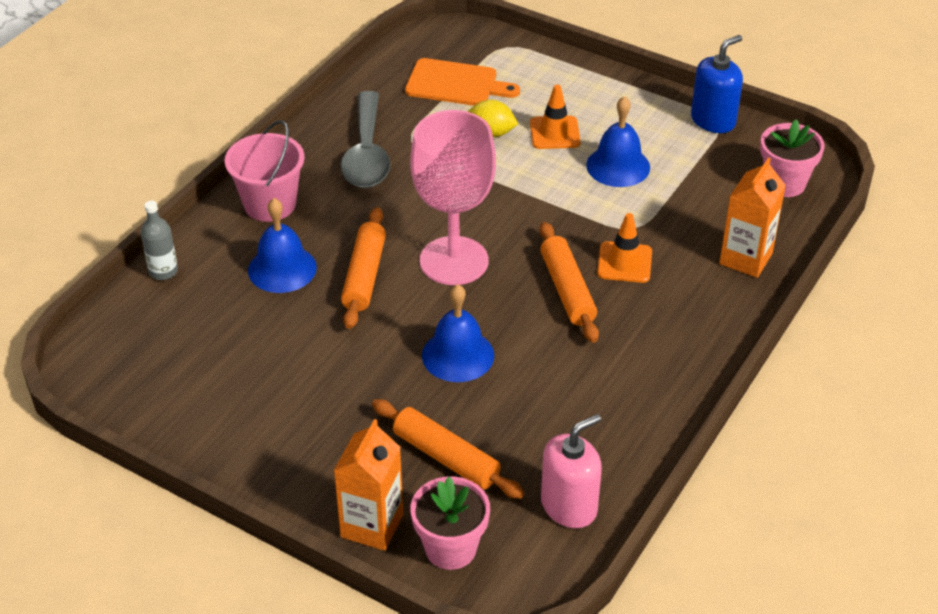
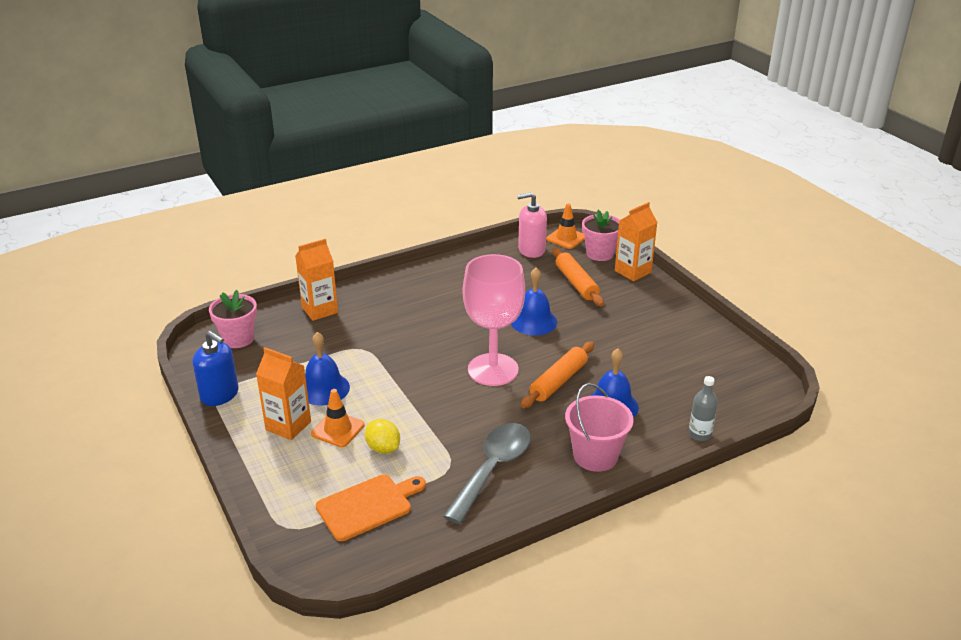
camera: 150 degrees left, 10 degrees down
(455, 84) = (367, 506): orange cutting board -> orange cutting board turned 105 degrees clockwise
(567, 290) = (439, 330): orange rolling pin -> none
(606, 118) = (288, 426): none -> orange carton
(624, 262) = (390, 332): orange traffic cone -> orange traffic cone (566, 238)
(713, 120) = (220, 395): blue soap dispenser -> blue soap dispenser turned 135 degrees counterclockwise

